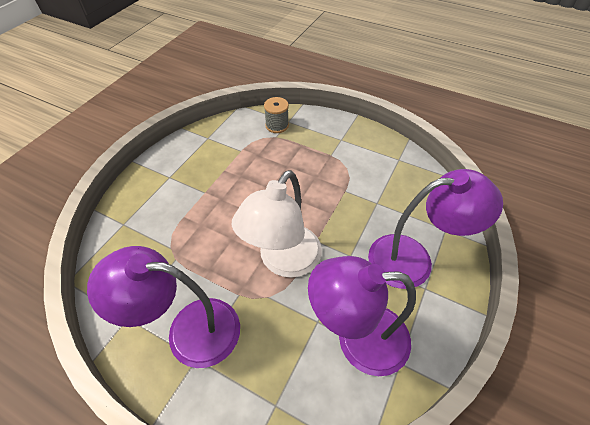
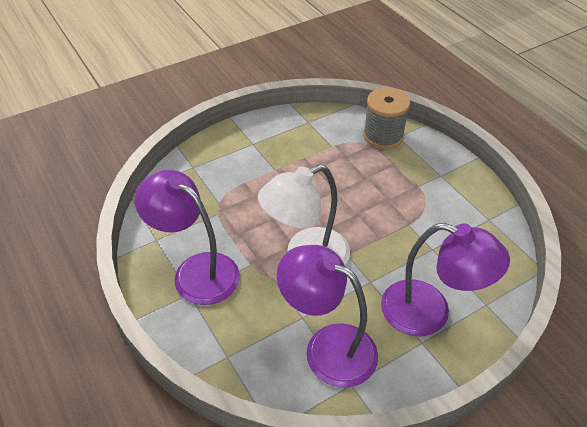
camera: 30 degrees right, 5 degrees down
(277, 125) = (383, 136): grey spool -> grey spool, size x1.56

